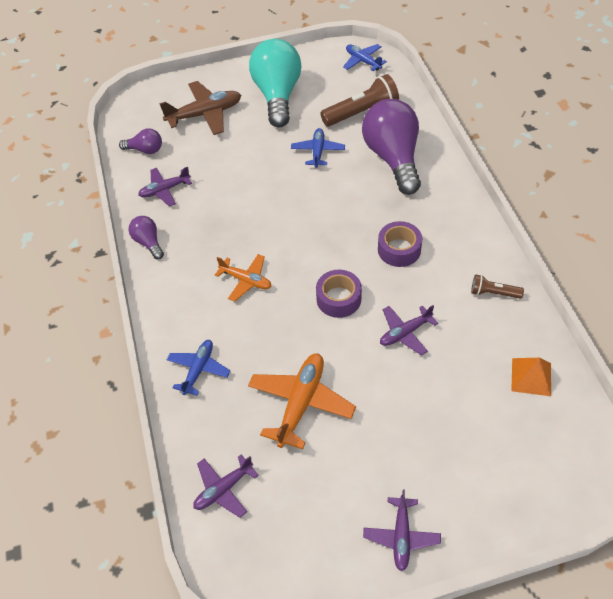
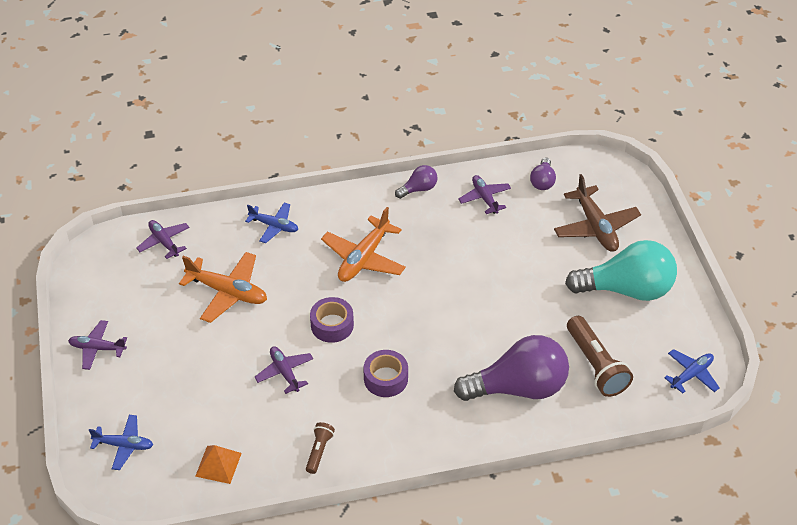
camera: 90 degrees right, 5 degrees down
(246, 280) = (364, 258): orange plane -> orange plane, size x1.60
(318, 151) = (532, 321): blue plane -> blue plane (124, 445)

